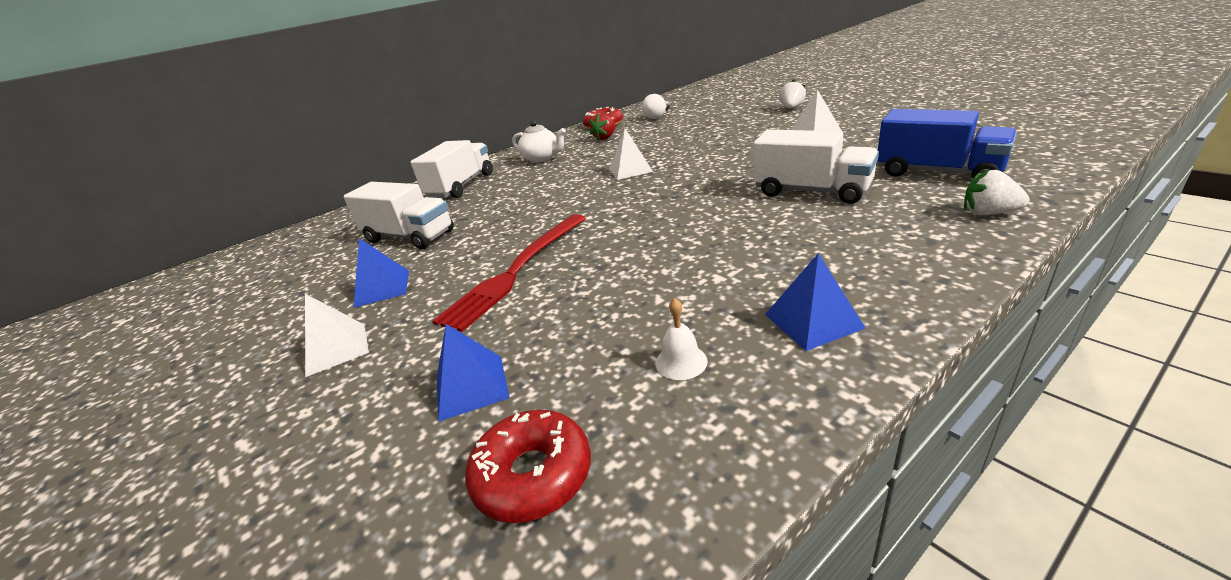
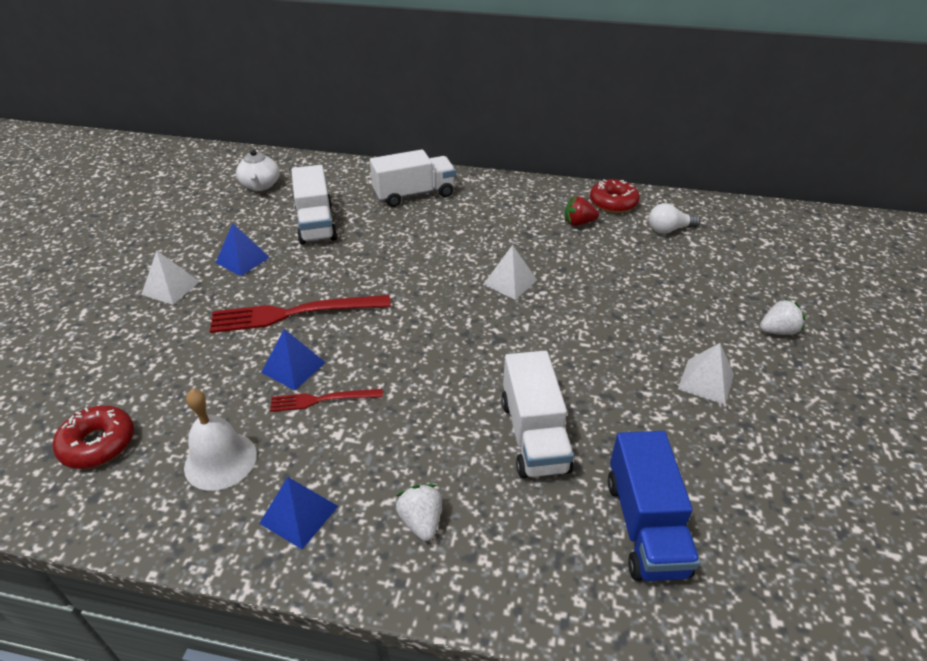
camera: 45 degrees right, 10 degrees up
(471, 387) = (159, 373): blue pyramid -> blue pyramid (293, 367)
(542, 158) = (501, 208): white teapot -> white teapot (260, 185)
(661, 277) = (322, 399): none -> red fork
(681, 362) = (220, 460): white bell -> white bell, size x1.84
(988, 213) = (556, 591): white strawberry -> white strawberry (421, 521)

